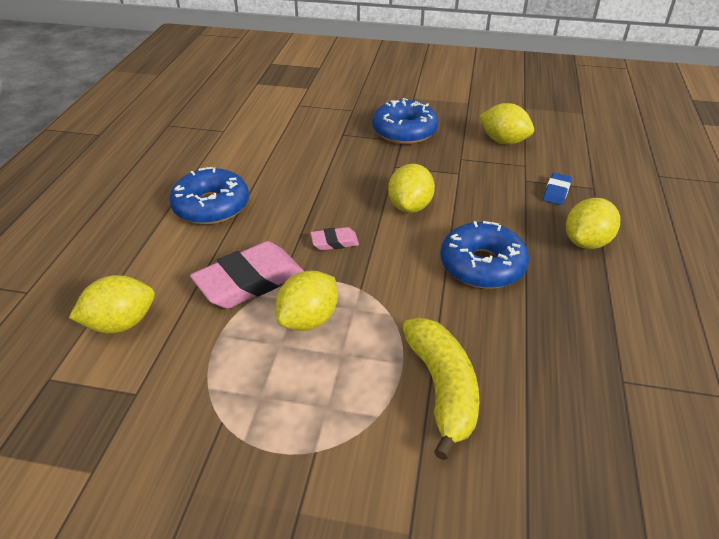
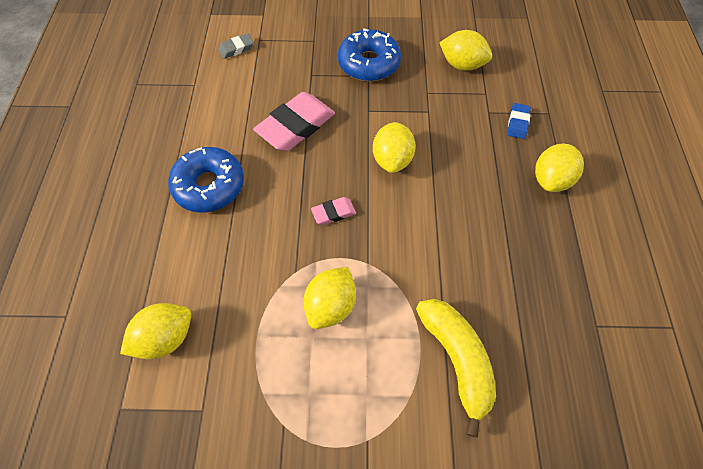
camera: 10 degrees left, 20 degrees up
(249, 281) = (268, 271): pink eraser -> pink eraser (296, 126)
(274, 109) = (236, 48): none -> grey eraser
(482, 265) = (467, 220): blue donut -> none

